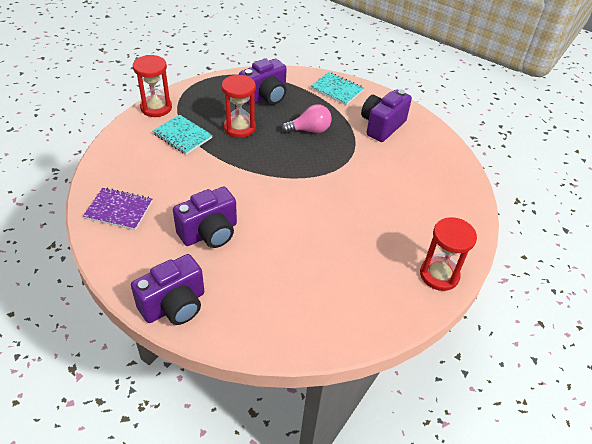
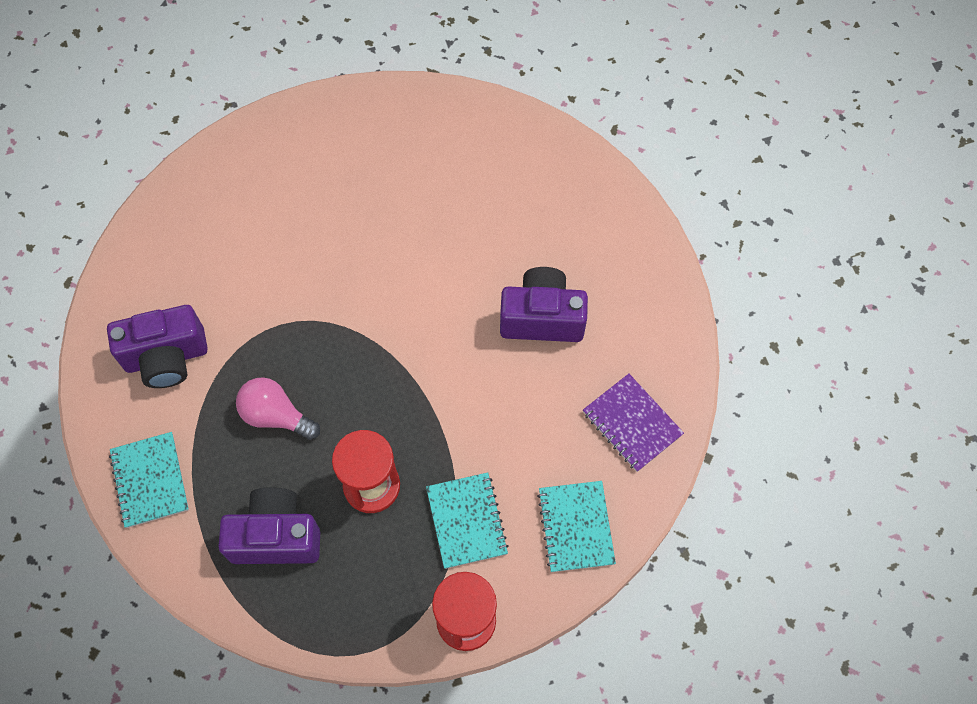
camera: 140 degrees left, 20 degrees up
(124, 157) = (576, 527): none -> turquoise notebook
(174, 305) = (638, 247): purple camera -> none
(439, 275) = (337, 114): red hourglass -> none

